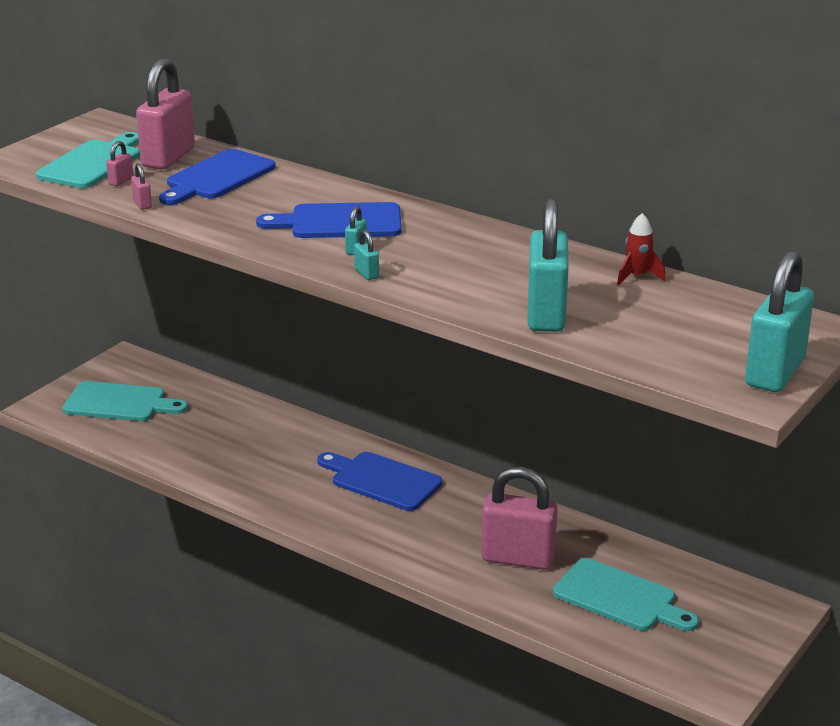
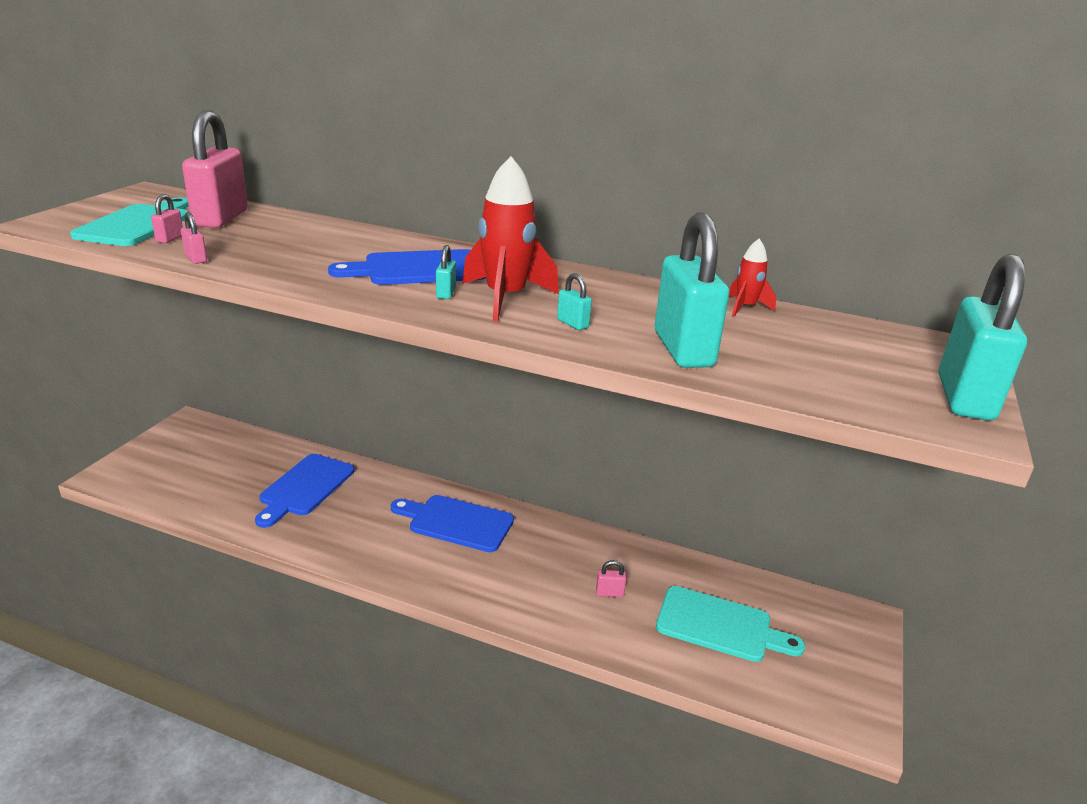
camera: 15 degrees left, 0 degrees up
(119, 403) = (186, 466): turquoise cutting board -> none
(217, 177) = (276, 233): blue cutting board -> blue cutting board (304, 487)
(366, 274) = (467, 317): turquoise padlock -> turquoise padlock (572, 324)
(409, 257) = (505, 298): none -> red rocket
(518, 558) = (609, 593): pink padlock -> pink padlock, size x0.40

